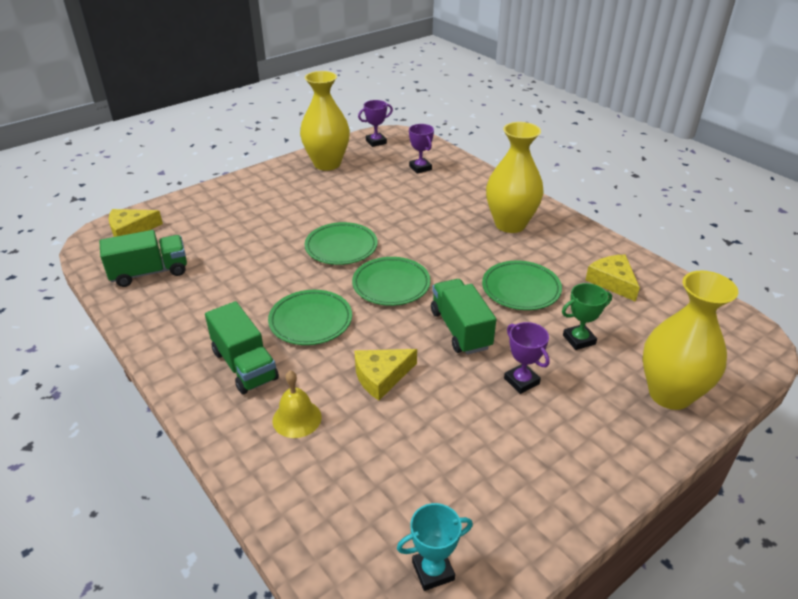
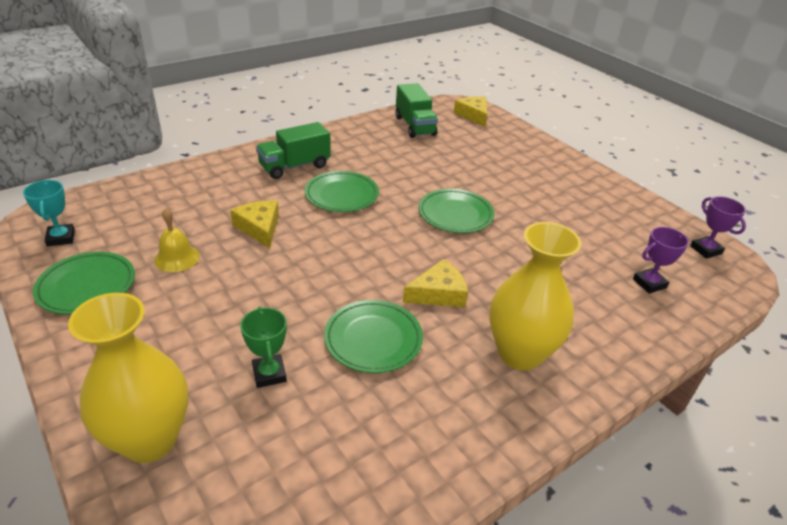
camera: 90 degrees right, 0 degrees up
(297, 418) = (229, 187): yellow bell -> yellow bell (177, 258)
(327, 164) = (627, 210): yellow vase -> none
(391, 284) = (390, 241): green plate -> green plate (87, 286)
(460, 329) = (309, 281): green truck -> none
(521, 381) = (221, 313): purple trophy -> none
(612, 281) = (380, 442): yellow cheese -> yellow cheese (438, 293)

